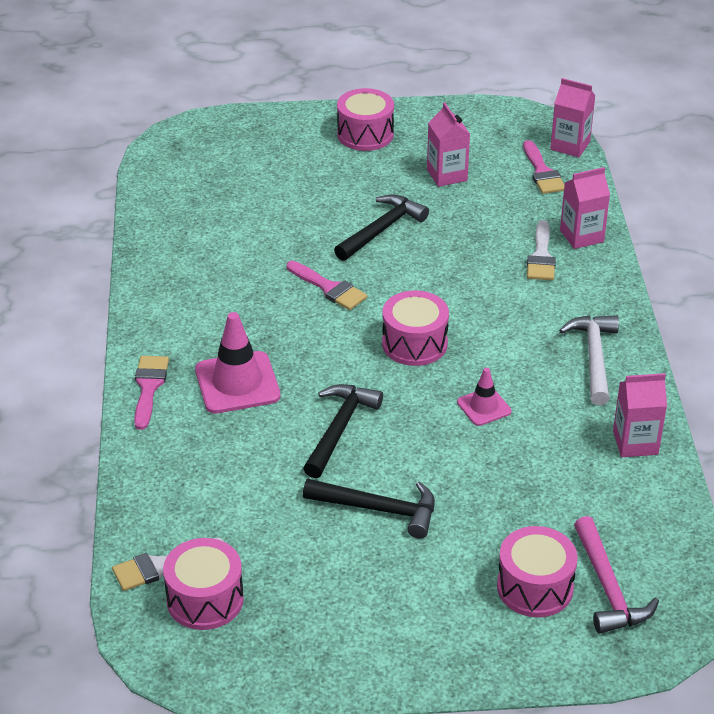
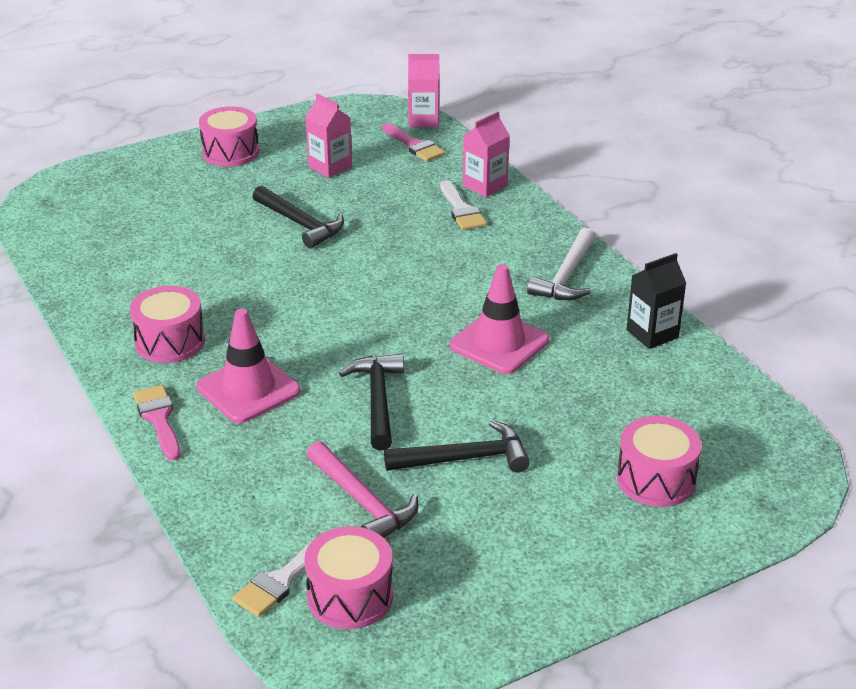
camera: 25 degrees left, 5 degrees down
(329, 288) = (284, 284): pink brush -> none
(382, 229) = (300, 224): black hammer -> black hammer turned 120 degrees clockwise
(414, 343) = (398, 309): pink drum -> pink drum (170, 342)
(484, 407) = (499, 343): pink traffic cone -> pink traffic cone, size x1.78
(594, 357) = (566, 276): white hammer -> white hammer turned 135 degrees counterclockwise
(608, 588) = (719, 459): pink hammer -> pink hammer (363, 502)
(635, 443) = (652, 334): pink carton -> black carton

